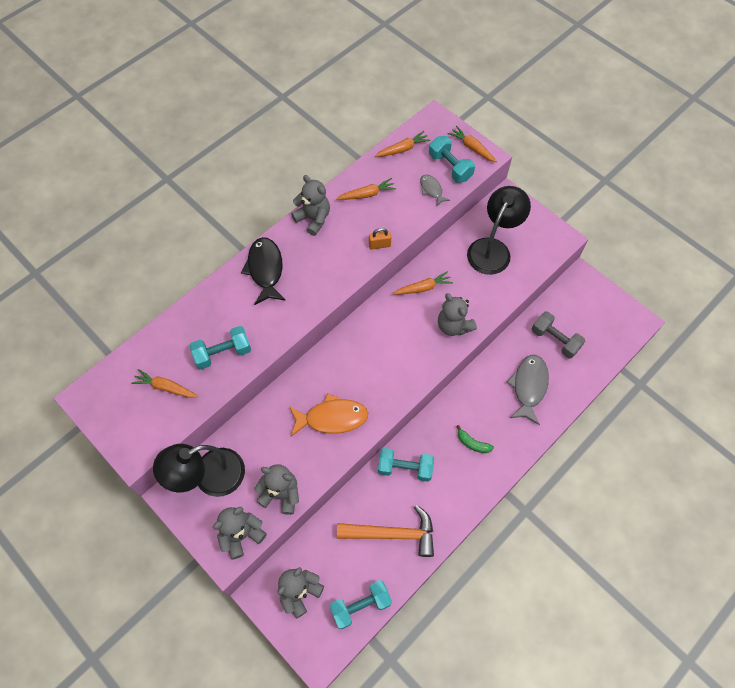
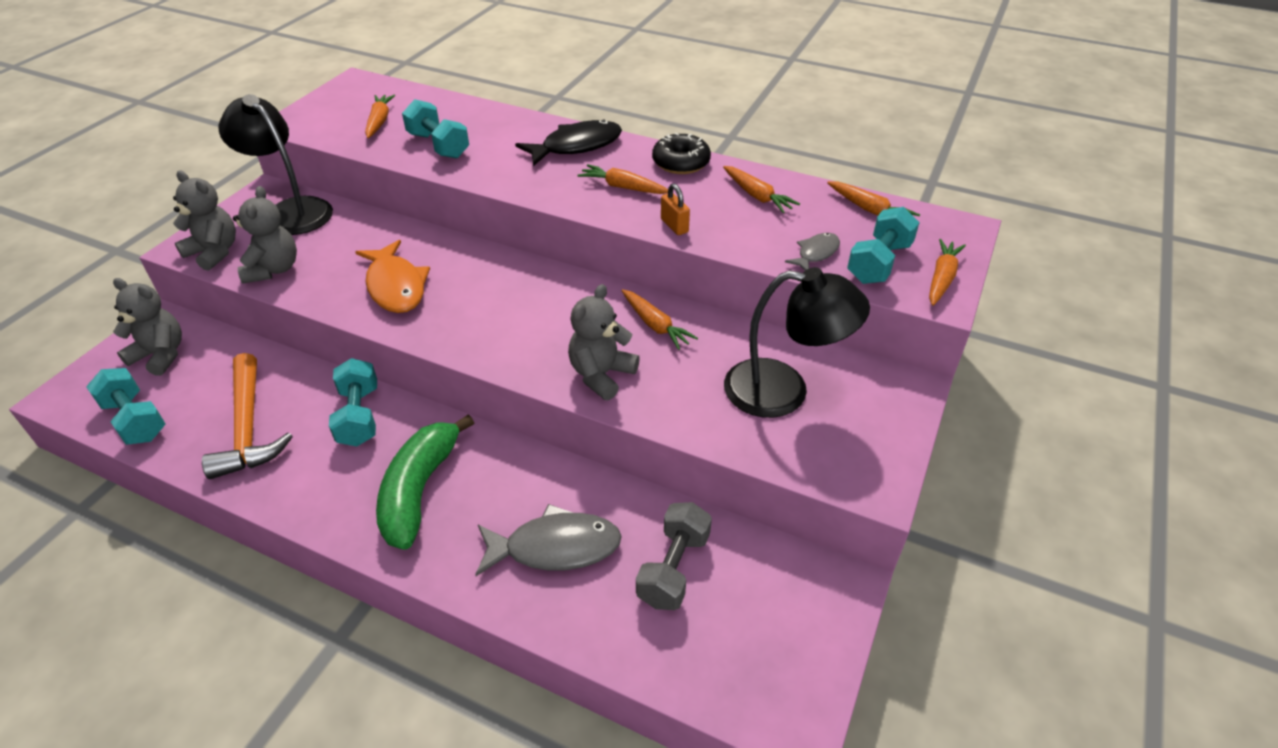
camera: 70 degrees right, 20 degrees down
(313, 219) = (681, 163): grey teddy bear -> black donut
(327, 258) = (623, 187): none -> orange carrot
(472, 443) = (419, 490): green banana -> green banana, size x2.18

